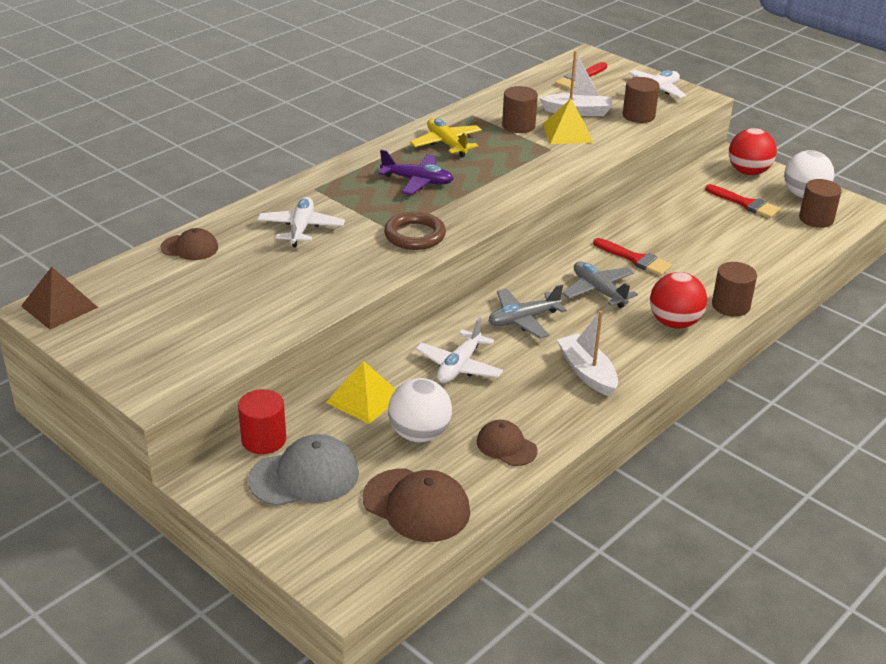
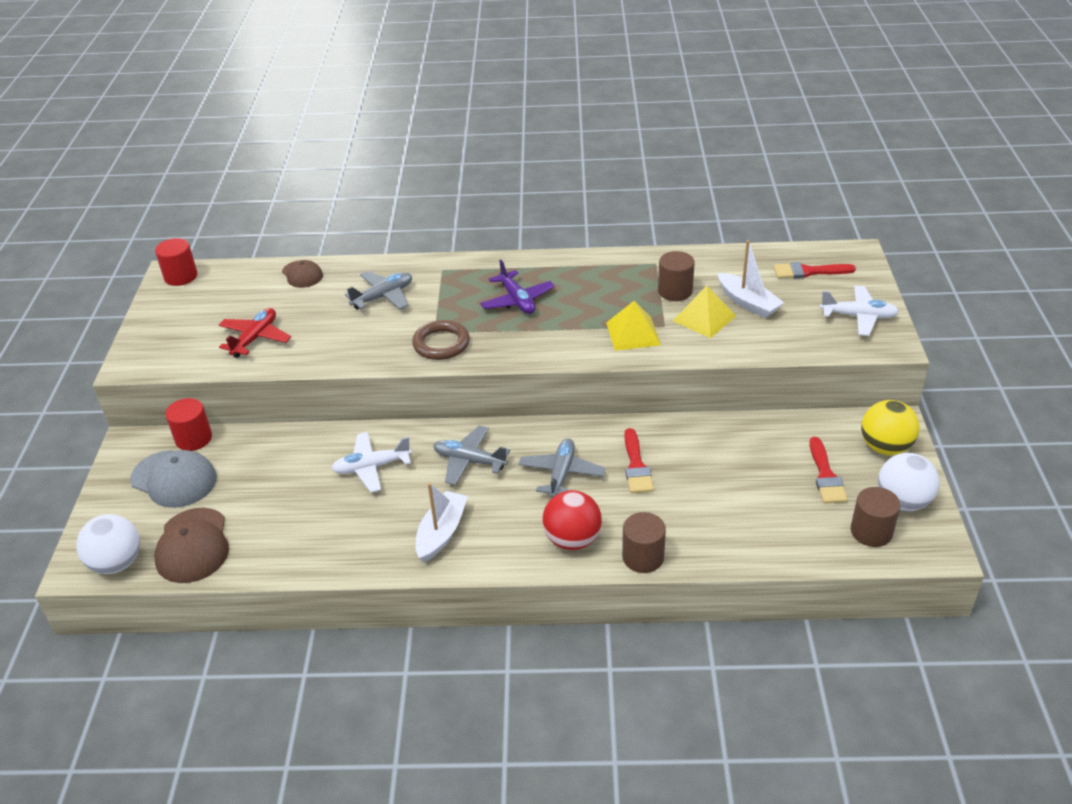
camera: 50 degrees right, 5 degrees up
(59, 306) = (181, 276): brown pyramid -> red cylinder
(242, 311) = (255, 338): none -> red plane
(301, 228) = (383, 296): white plane -> grey plane
(364, 399) = (283, 450): yellow pyramid -> yellow pyramid (633, 333)
(419, 434) = (272, 498): white ball -> white ball (117, 563)
(446, 144) = (591, 279): yellow plane -> none
(506, 446) = (303, 547): brown cap -> none
(638, 116) = (797, 333): brown cylinder -> none
(748, 172) = (885, 447): red ball -> yellow ball

